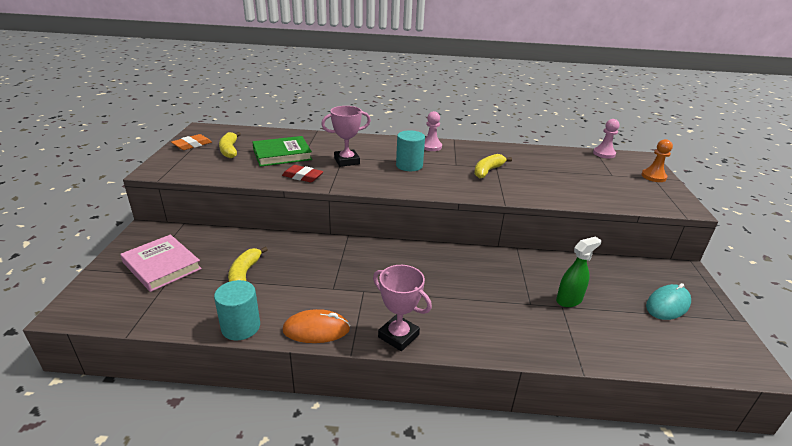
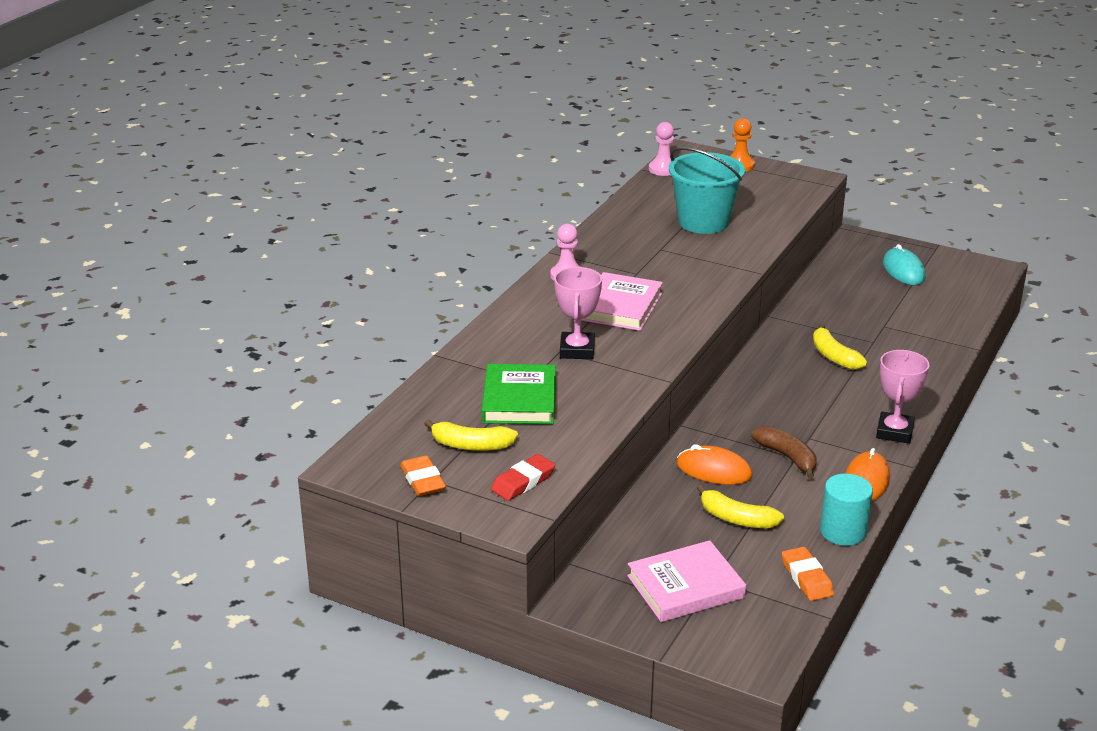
camera: 65 degrees left, 0 degrees up
(176, 317) = (807, 578): none -> orange eraser
(300, 255) = (714, 470): none -> orange mouse
(302, 176) = (610, 393): red eraser -> red eraser (523, 482)
(331, 284) = (787, 457): none -> brown banana
(398, 336) = (894, 432): pink trophy -> pink trophy turned 45 degrees counterclockwise
(409, 165) = (620, 307): turquoise cylinder -> pink book
(488, 171) = (668, 257): yellow banana -> yellow banana (834, 356)
(551, 175) = (703, 222): none -> turquoise bucket
(569, 300) = (876, 318): green spray bottle -> none

